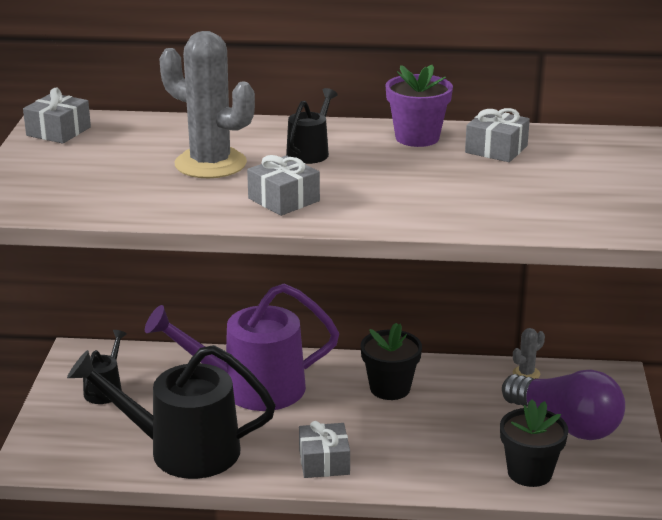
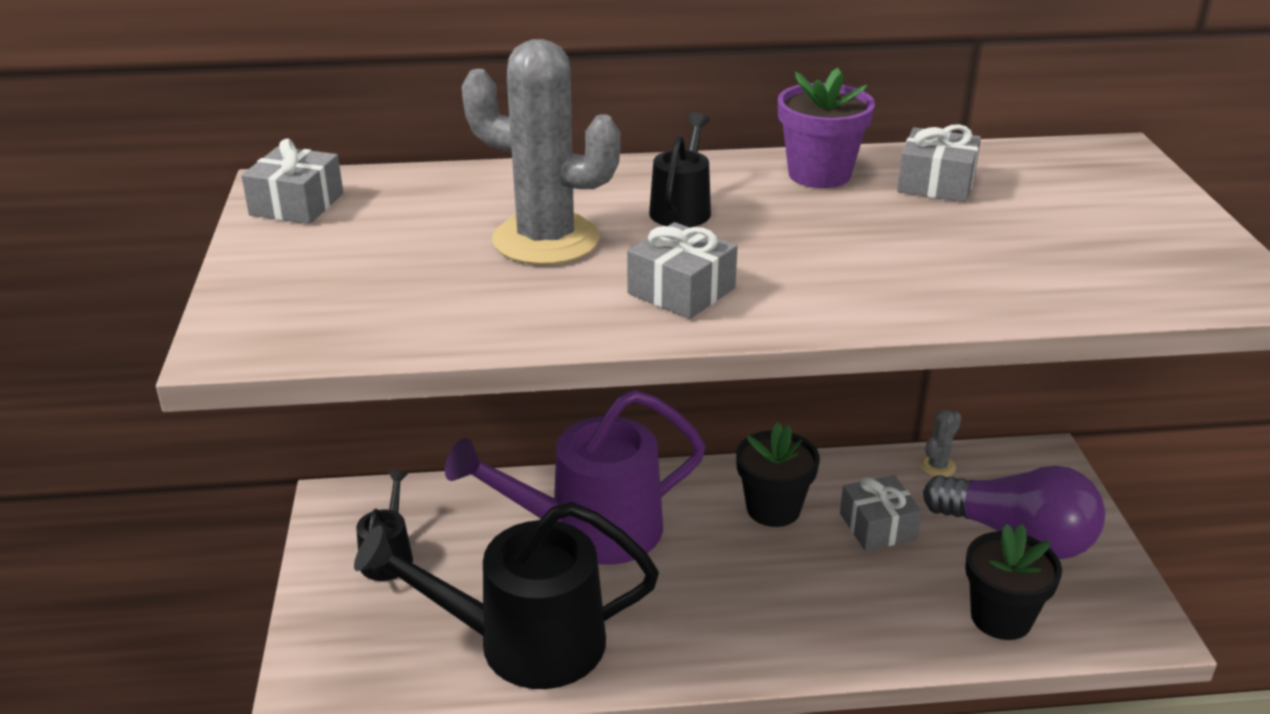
camera: 10 degrees left, 5 degrees up
(324, 462) = (725, 636): grey gift -> grey gift (877, 526)

